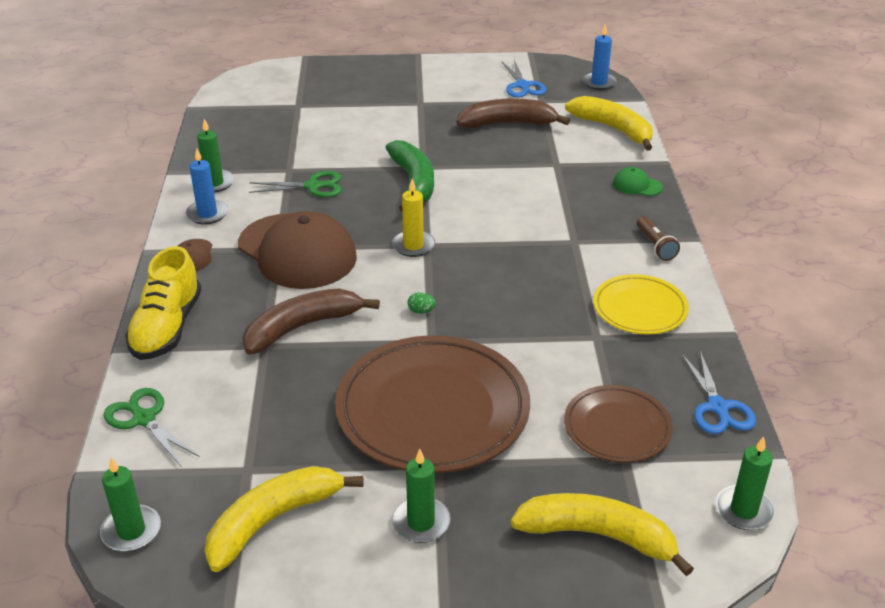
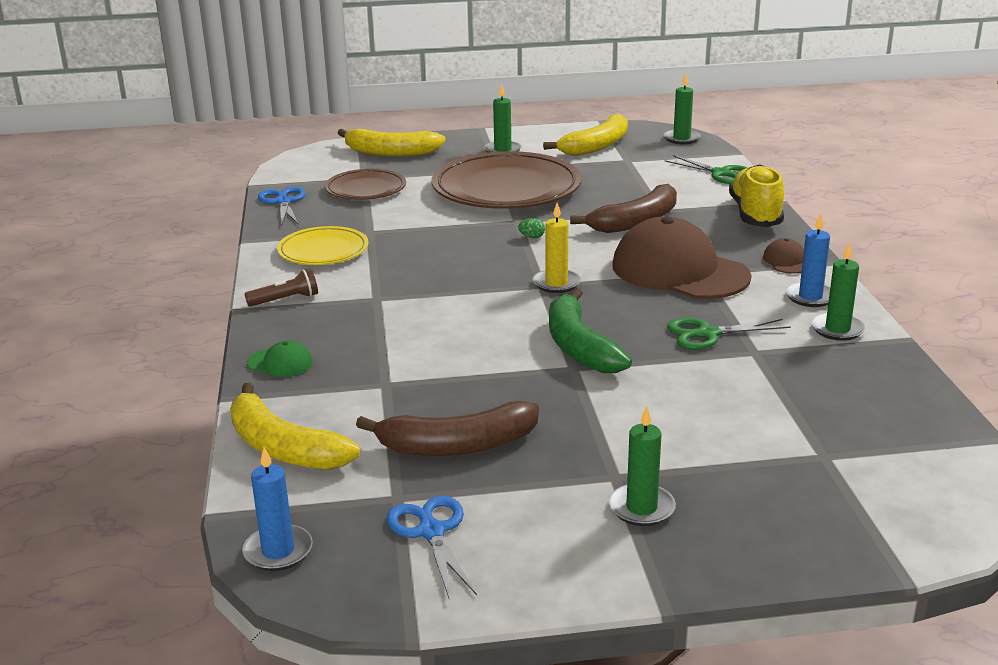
camera: 175 degrees right, 10 degrees down
(655, 246) = (285, 300): brown flashlight -> brown flashlight turned 90 degrees clockwise
(743, 510) = (291, 165): green candle -> green candle (641, 508)

